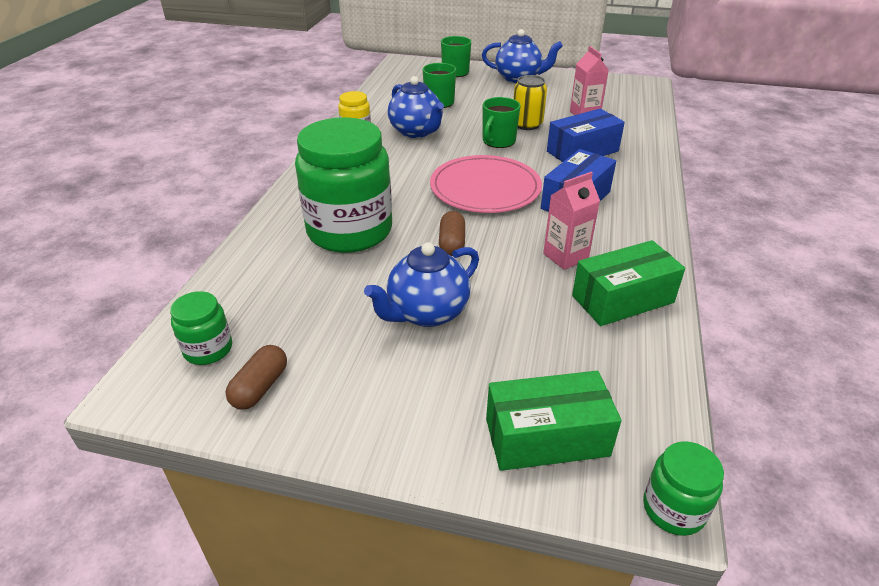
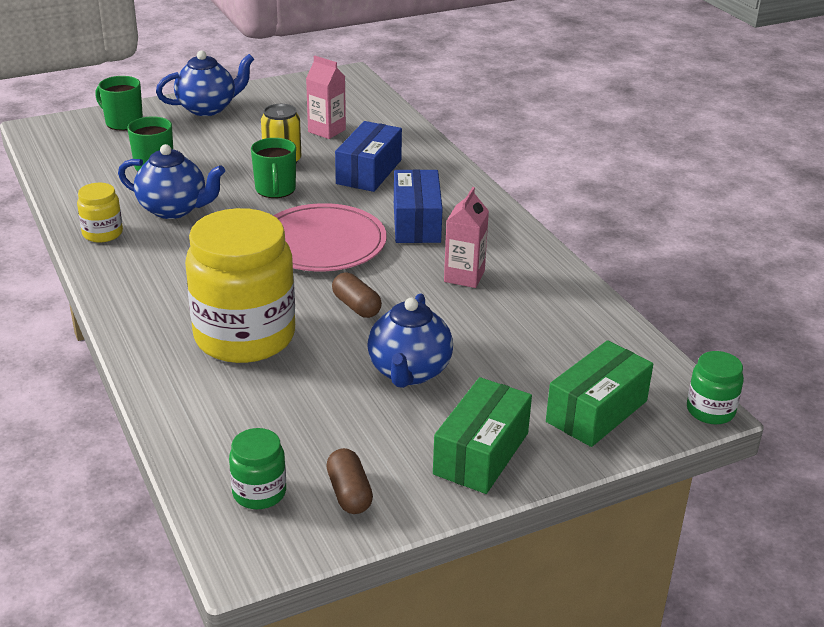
camera: 40 degrees left, 5 degrees down
(349, 231) = (244, 336): green jar -> yellow jar
(622, 299) = (543, 291): green box -> green box (481, 453)

